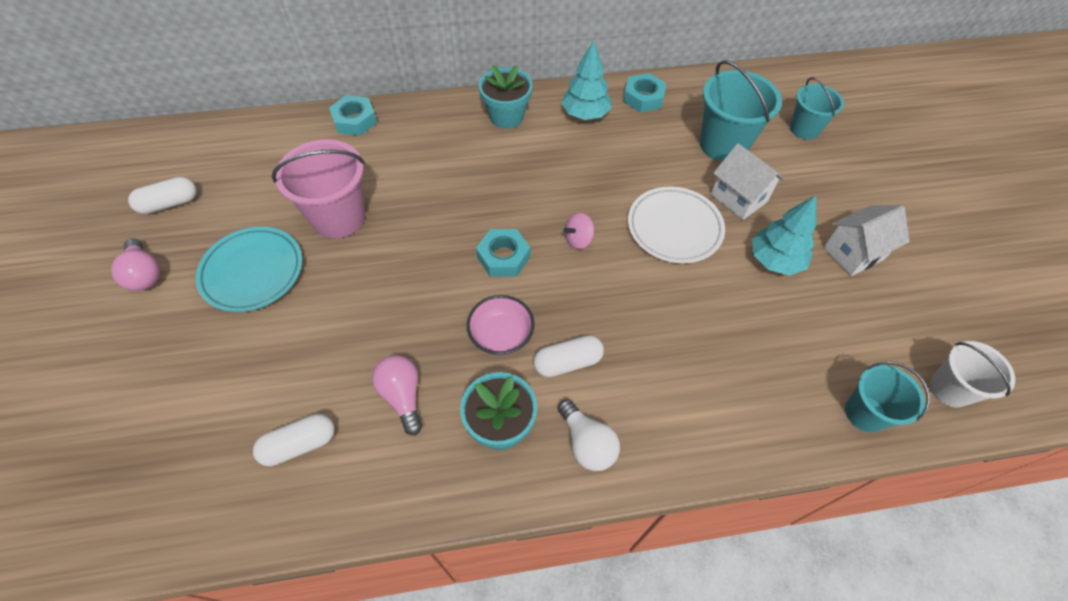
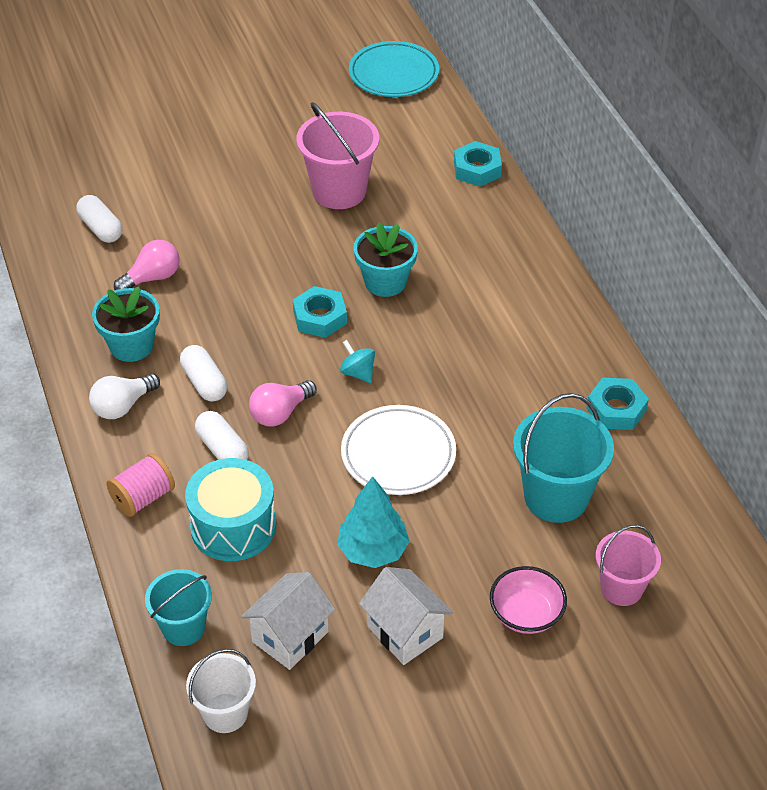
camera: 80 degrees right, 10 degrees down
(145, 274) = (244, 95): pink light bulb -> pink light bulb (280, 413)
(169, 203) = (325, 82): white capsule -> white capsule (222, 449)
(252, 272) = (261, 155): turquoise plate -> turquoise plate (393, 74)
(501, 336) = (225, 331): pink bowl -> pink bowl (526, 614)
(506, 116) = (530, 286): turquoise flower pot -> turquoise flower pot (385, 282)
(578, 240) = (358, 373): pink spinning top -> turquoise spinning top
(585, 114) = (561, 356): turquoise tree -> none
(712, 434) = (143, 498): none -> pink spool
(738, 198) = (464, 514): white house -> white house (290, 636)
(748, 359) = (233, 526): none -> turquoise drum
(804, 129) = (621, 588): turquoise bucket -> pink bucket

